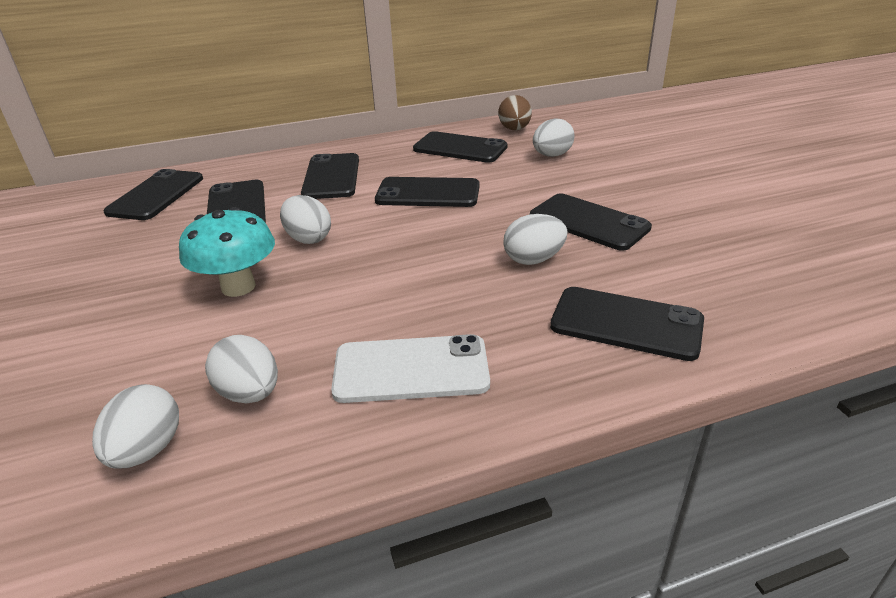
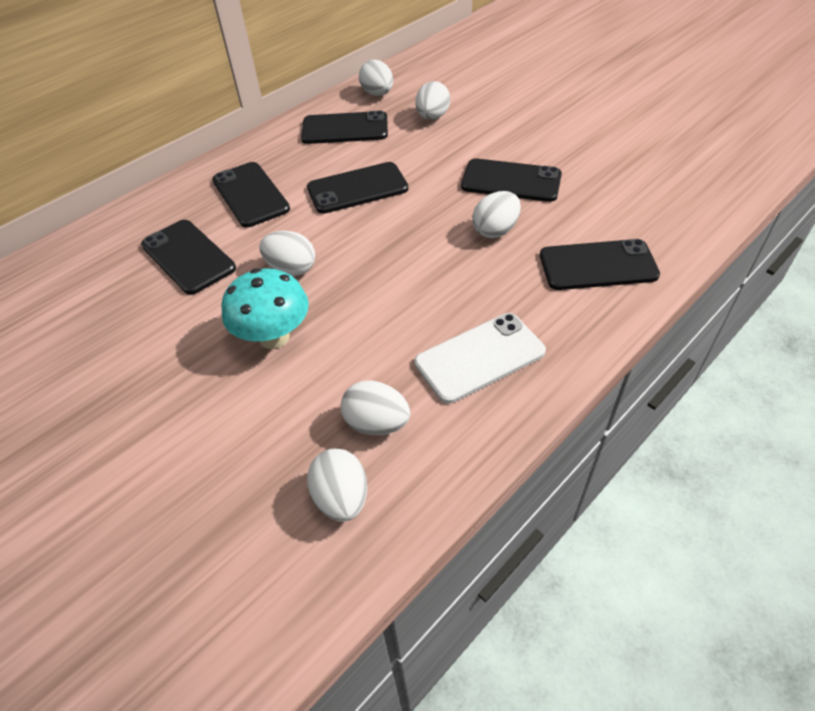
camera: 25 degrees left, 15 degrees up
(156, 195) = (85, 268): black phone -> none
(514, 129) = (377, 94): brown egg -> white egg

